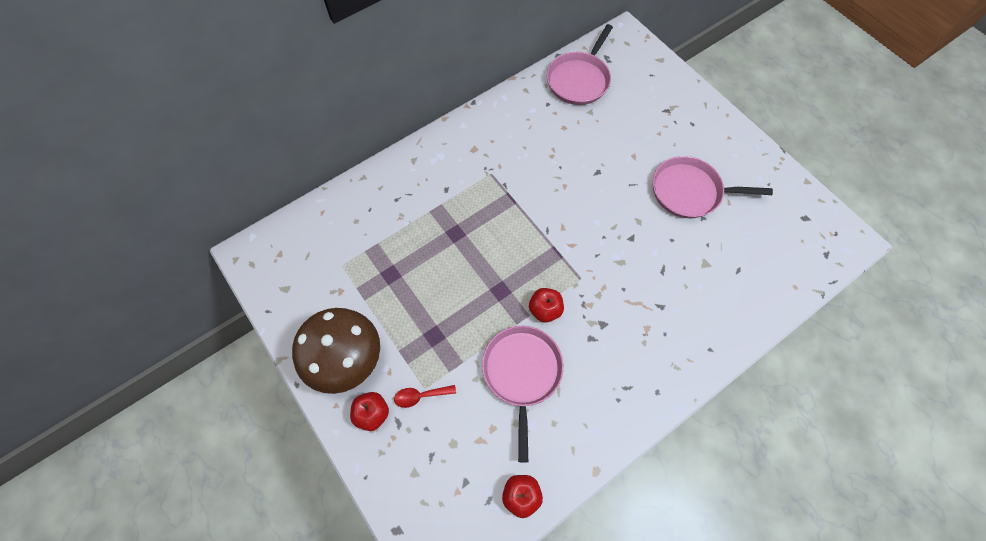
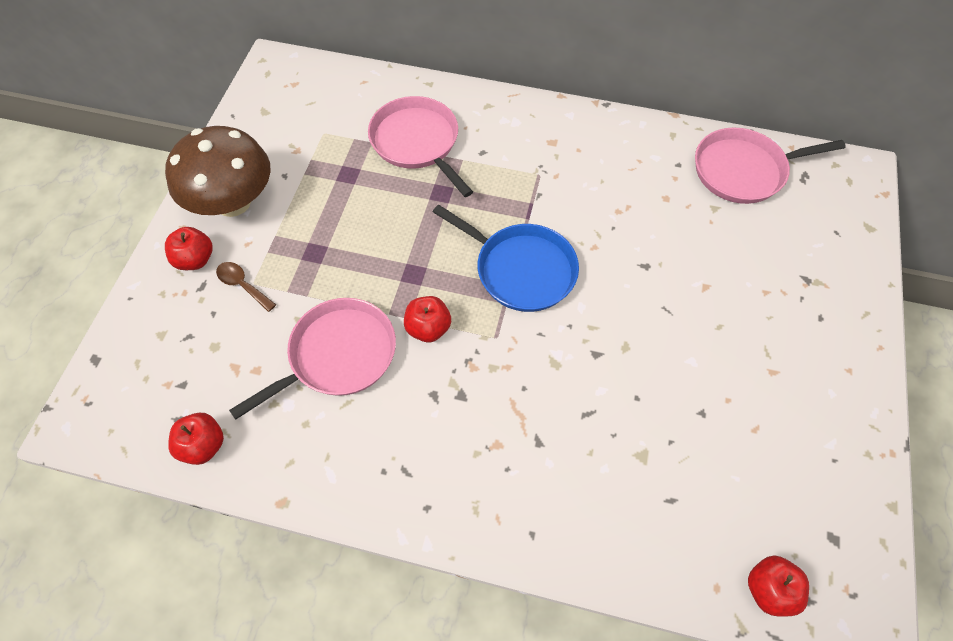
camera: 50 degrees right, 5 degrees down
(420, 396) = (242, 285): red spoon -> brown spoon
(547, 232) = (521, 269): none -> blue pan
(689, 191) = (722, 375): pink pan -> pink pan (417, 142)
(811, 265) = (769, 590): none -> red apple

